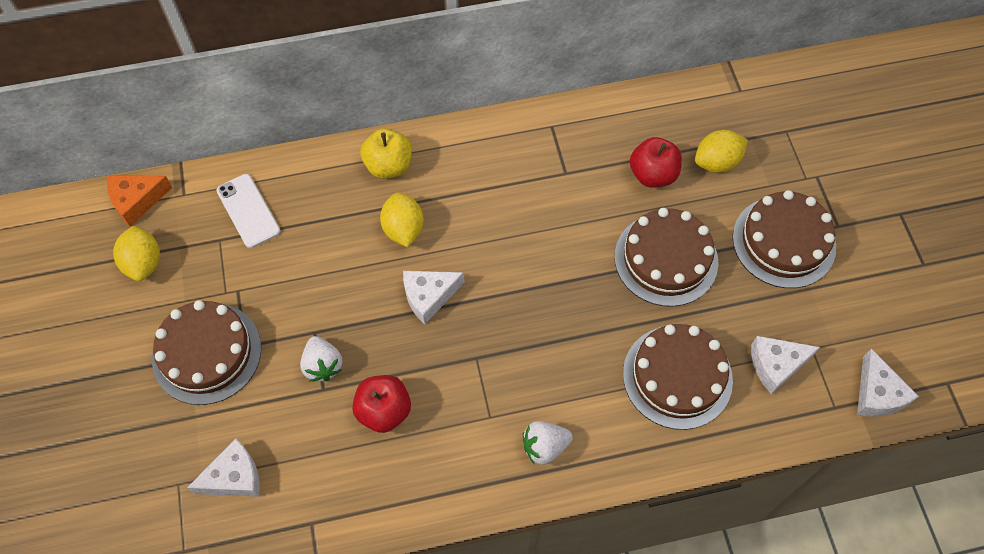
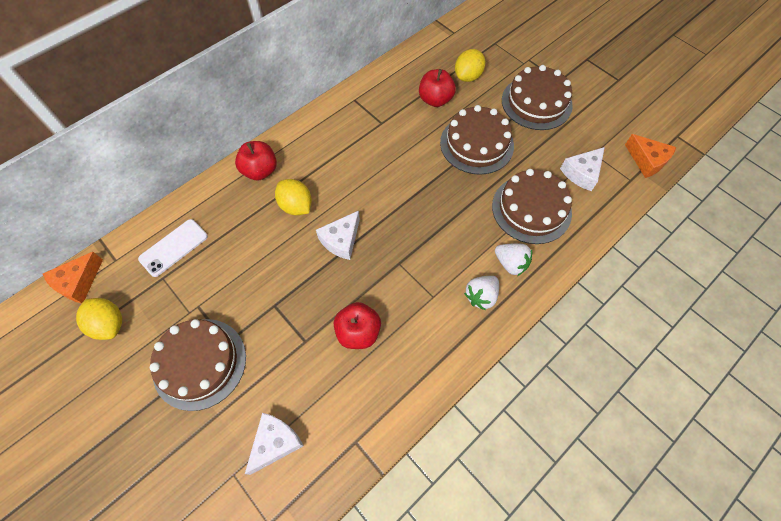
camera: 30 degrees left, 0 degrees up
(248, 211) = (173, 247): white phone -> white phone turned 75 degrees counterclockwise
(323, 365) = (294, 325): white strawberry -> white strawberry (510, 263)
(388, 165) = (260, 171): yellow apple -> red apple
(877, 394) = (647, 161): white cheese -> orange cheese

